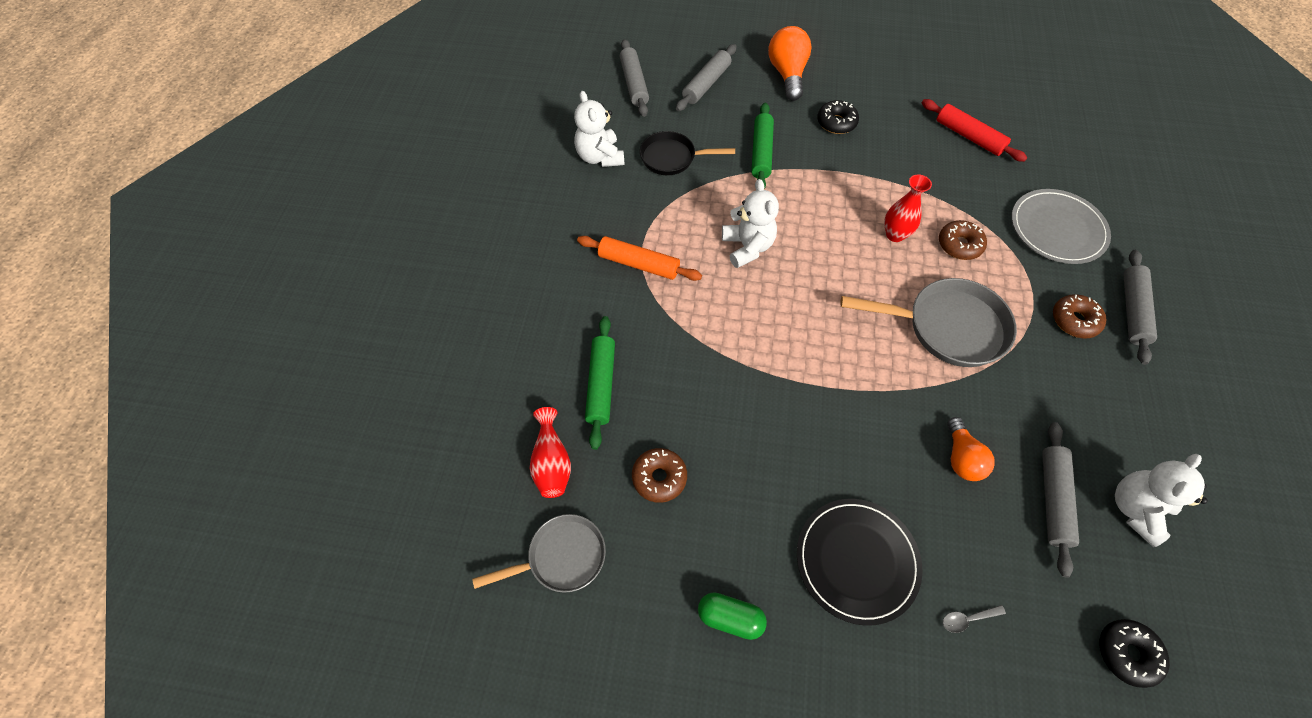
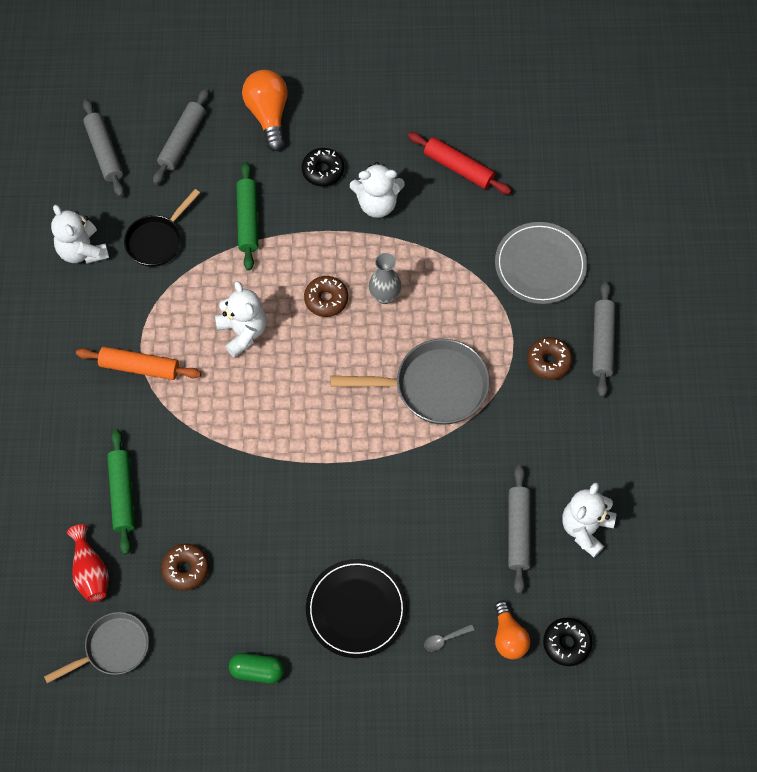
camera: 10 degrees left, 5 degrees up
(672, 158) = (157, 240): black pan -> black pan turned 45 degrees counterclockwise
(888, 155) = (377, 204): none -> white teddy bear
(895, 235) = (384, 296): red vase -> grey vase
(959, 245) = (446, 298): brown donut -> brown donut (326, 299)
(961, 458) = (443, 508): orange light bulb -> orange light bulb (508, 637)

